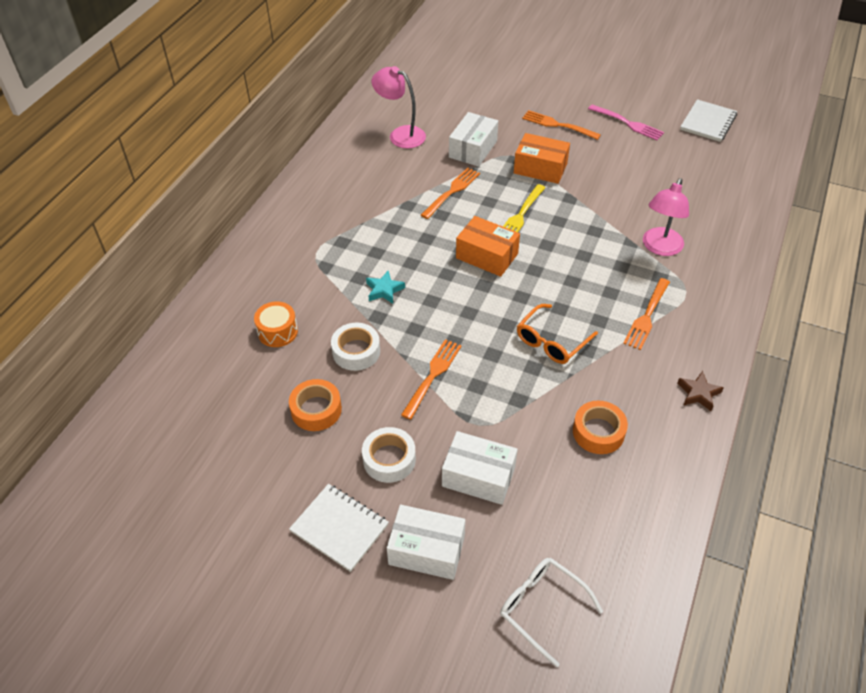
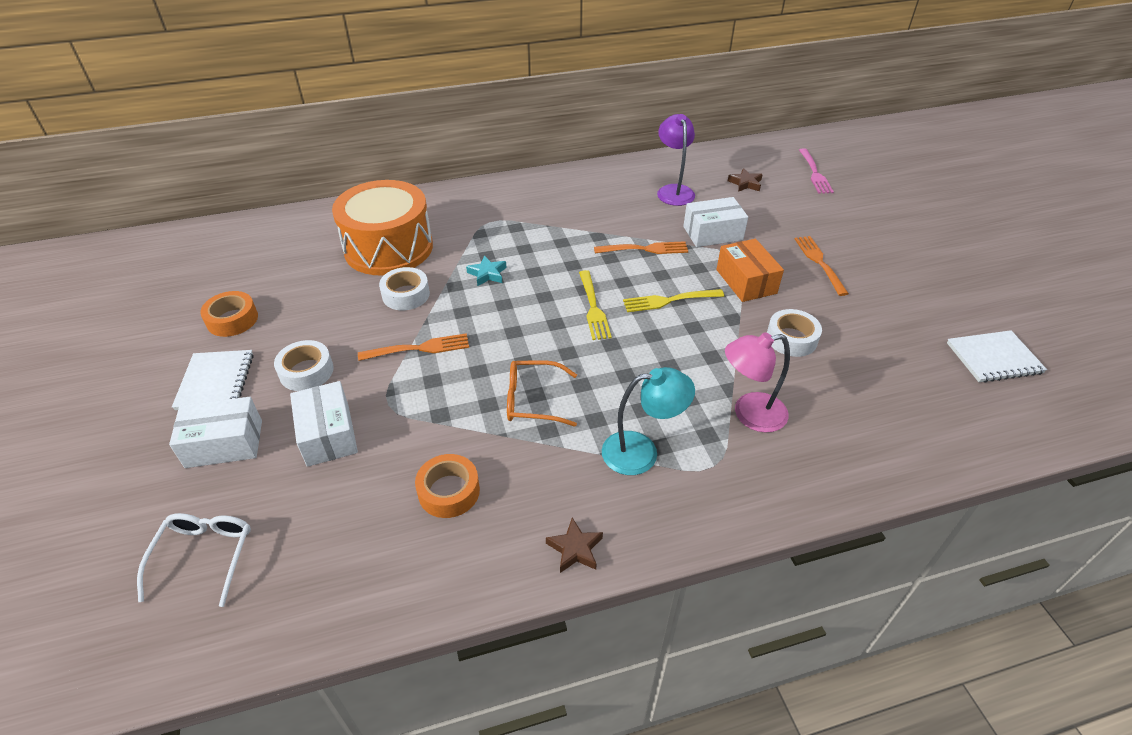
camera: 50 degrees right, 5 degrees down
(277, 331) = (388, 248): orange drum -> orange drum, size x2.36
(316, 410) = (326, 307): orange tape -> orange tape (232, 320)
(400, 135) = (673, 191): pink lamp -> purple lamp
(426, 550) = (224, 444): white box -> white box turned 75 degrees counterclockwise
(436, 97) = (745, 183): none -> brown star
(487, 256) = (593, 307): orange box -> yellow fork
(614, 186) = (791, 339): none -> white tape
(627, 123) = (894, 303): pink fork -> pink fork (814, 173)
(647, 315) = (641, 451): orange fork -> turquoise lamp

